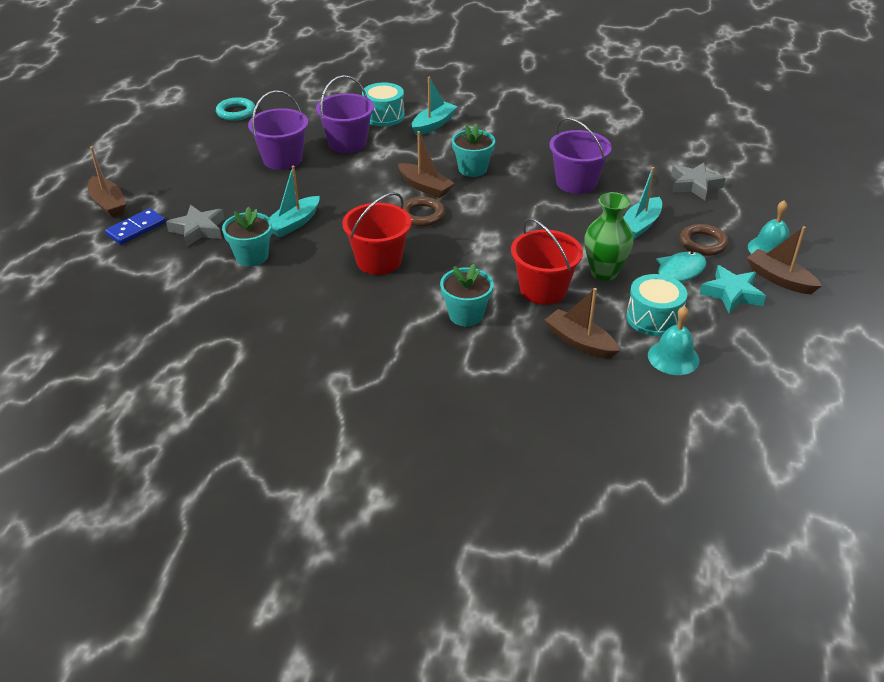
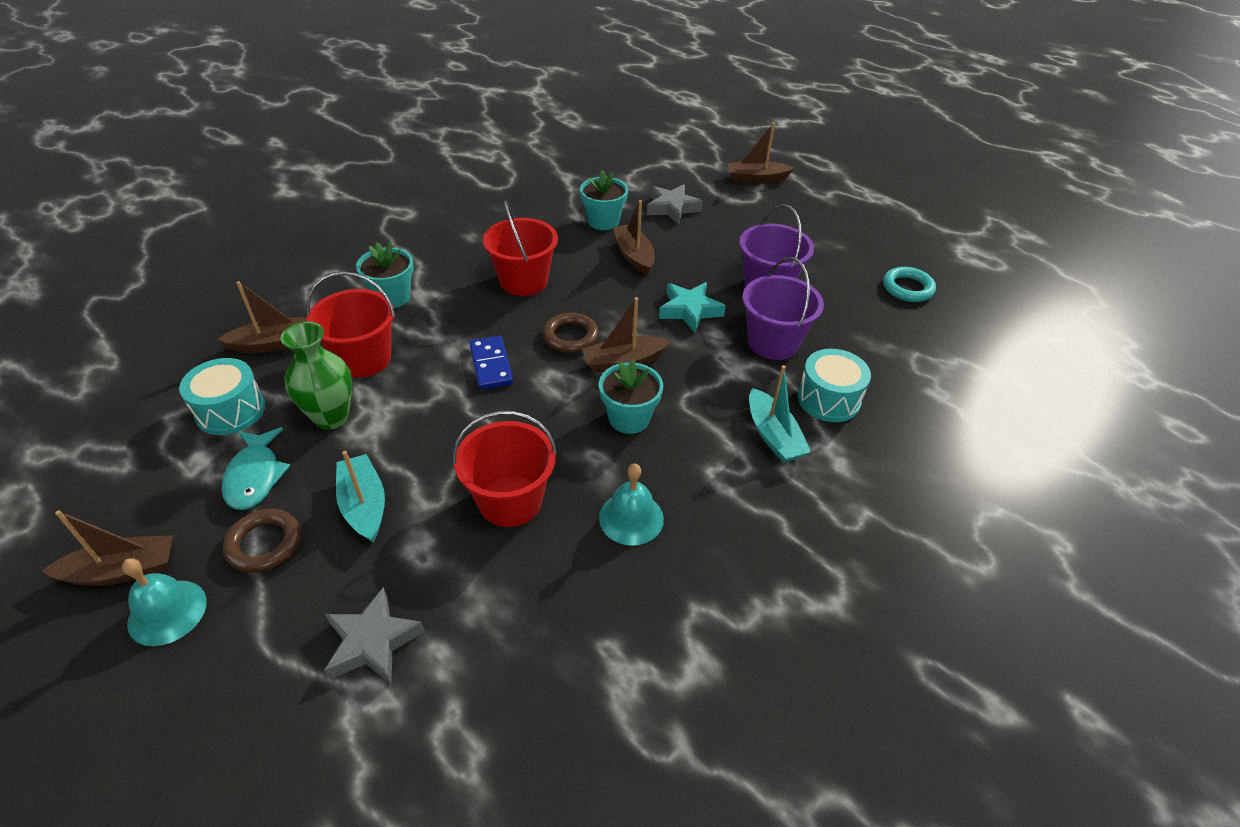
camera: 120 degrees right, 5 degrees up
(136, 229) = (702, 182): blue domino -> blue domino (491, 365)
(294, 223) = (634, 256): turquoise boat -> brown boat
(576, 183) = (510, 501): purple bucket -> red bucket
(673, 357) = (175, 390): turquoise bell -> turquoise bell (631, 518)
(732, 294) = (170, 501): turquoise star -> turquoise star (689, 310)

